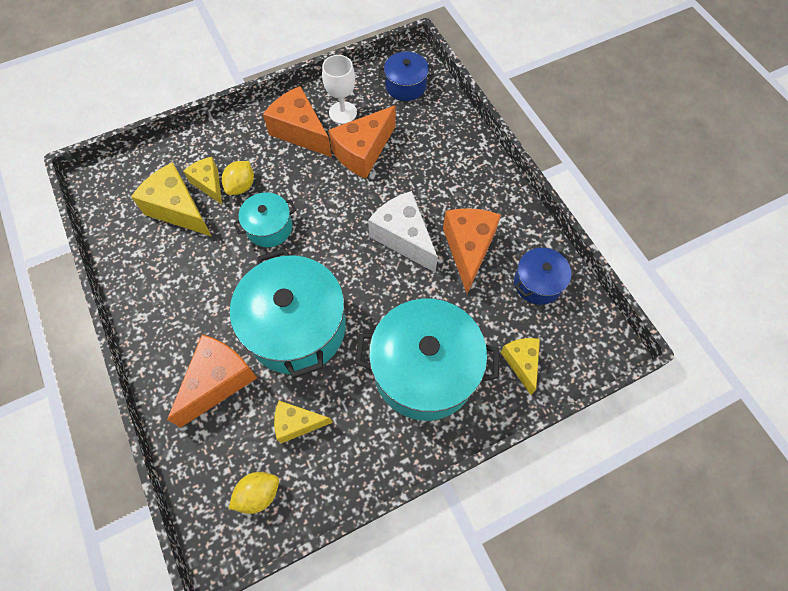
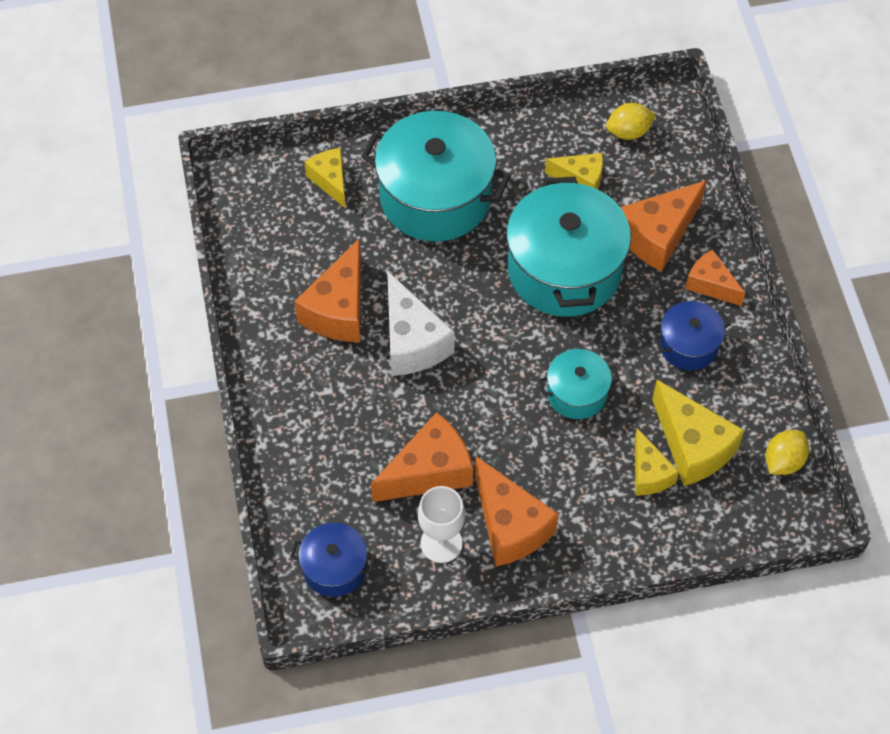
camera: 165 degrees left, 5 degrees down
(169, 344) = (710, 285): none -> orange cheese
(241, 186) = (605, 460): yellow lemon -> yellow lemon (783, 461)
(521, 363) = (330, 181): yellow cheese -> yellow cheese turned 150 degrees clockwise
(537, 283) = (275, 253): blue pot -> blue pot (688, 345)

